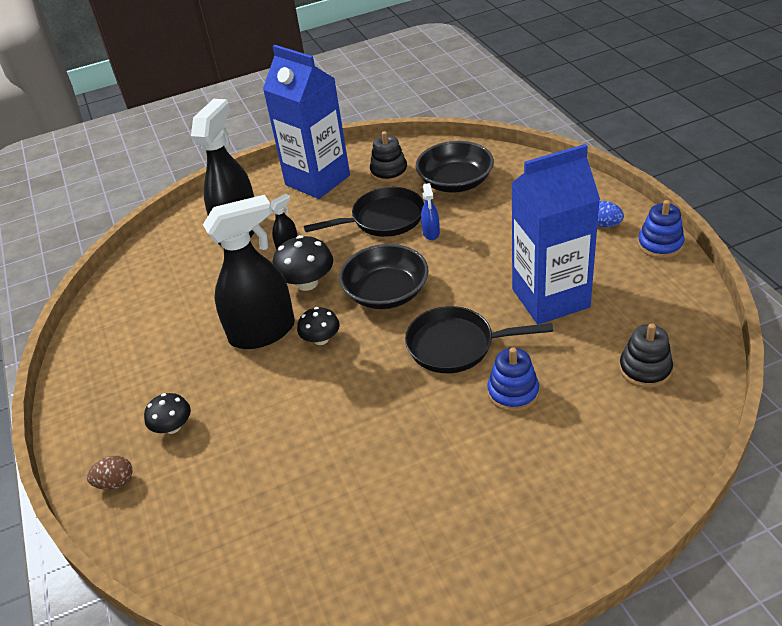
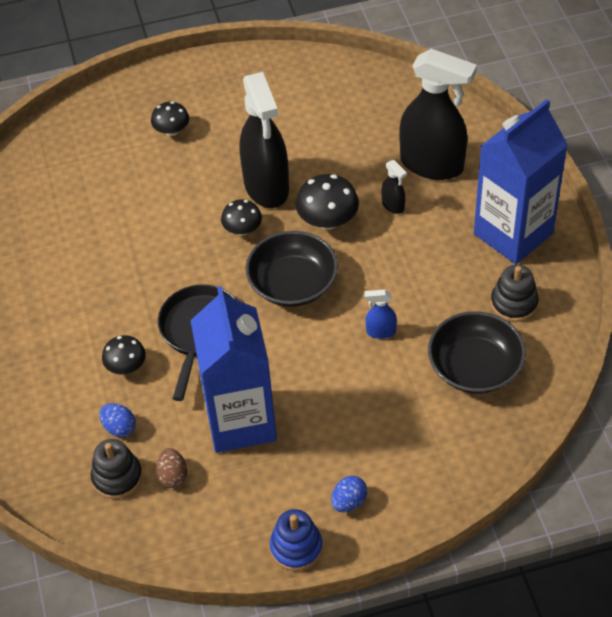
camera: 95 degrees right, 10 degrees up
(115, 482) = (127, 101): brown egg -> brown egg (173, 476)
(383, 219) = (418, 290): black pan -> none
(513, 392) = (126, 366): blue stacking toy -> black mushroom
(588, 380) = (119, 428): none -> blue egg

